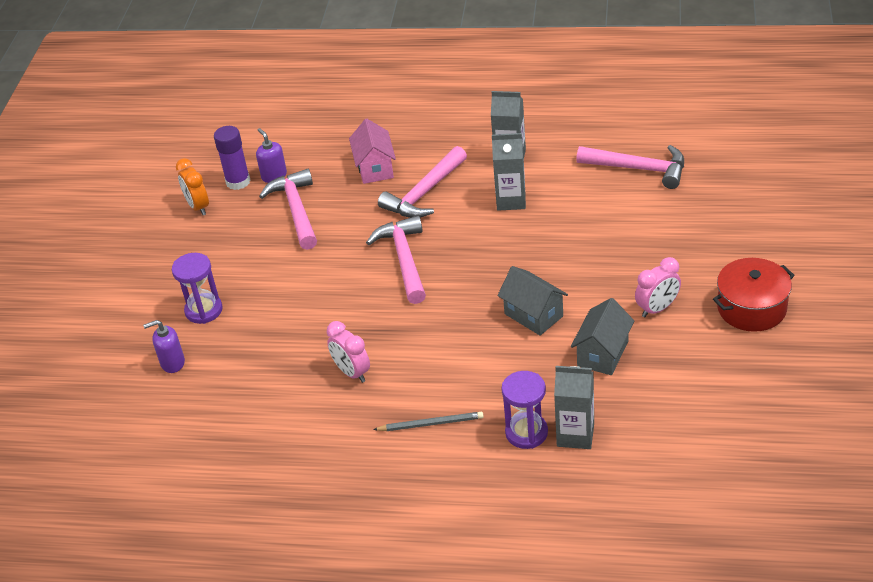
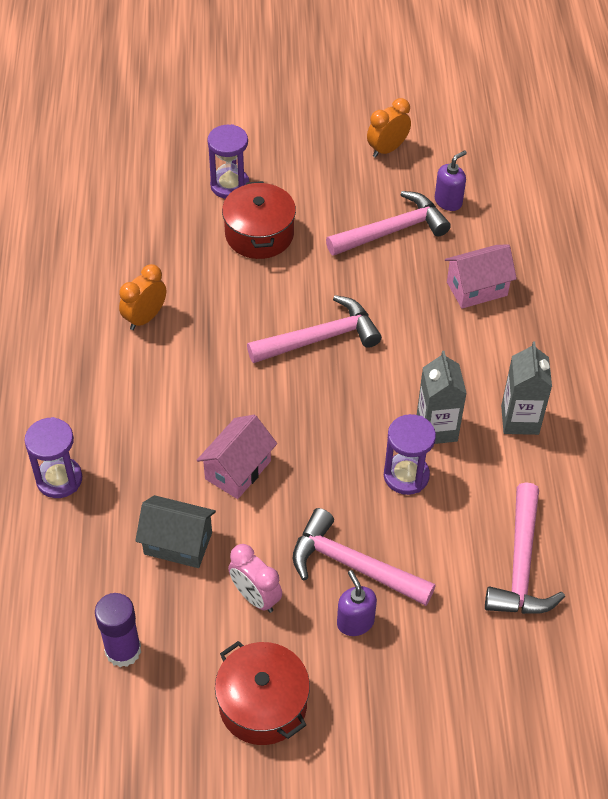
camera: 75 degrees right, 10 degrees up
(172, 363) = (156, 177): purple soap dispenser -> purple soap dispenser (355, 622)
(238, 182) = (433, 173): purple glue stick -> purple glue stick (123, 650)
(273, 292) = (259, 234): none -> red pot
(352, 372) = (145, 318): pink clock -> orange clock
(425, 193) = (438, 342): pink hammer -> pink hammer (353, 565)
(431, 424) = (73, 394): grey pencil -> none
(533, 315) = (238, 470): grey house -> pink house
(553, 220) = (406, 475): none -> purple hourglass
(575, 435) = (55, 525): grey carton -> none

